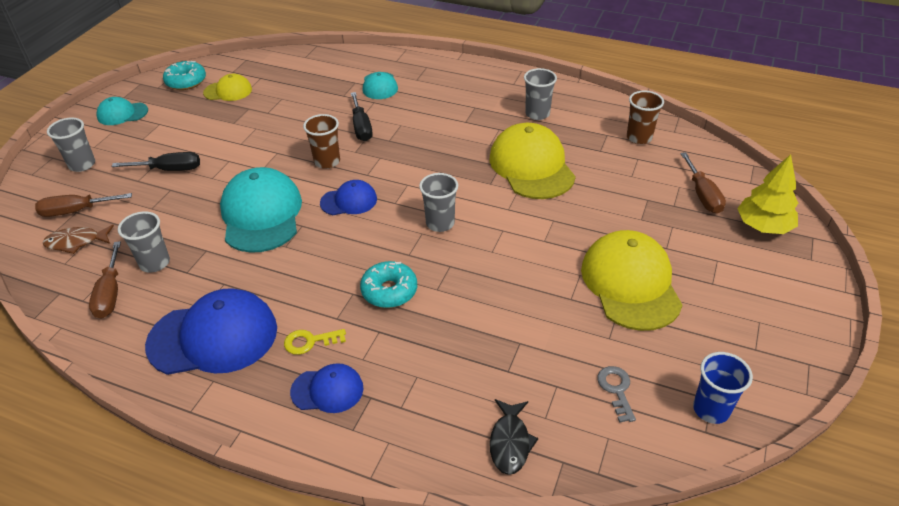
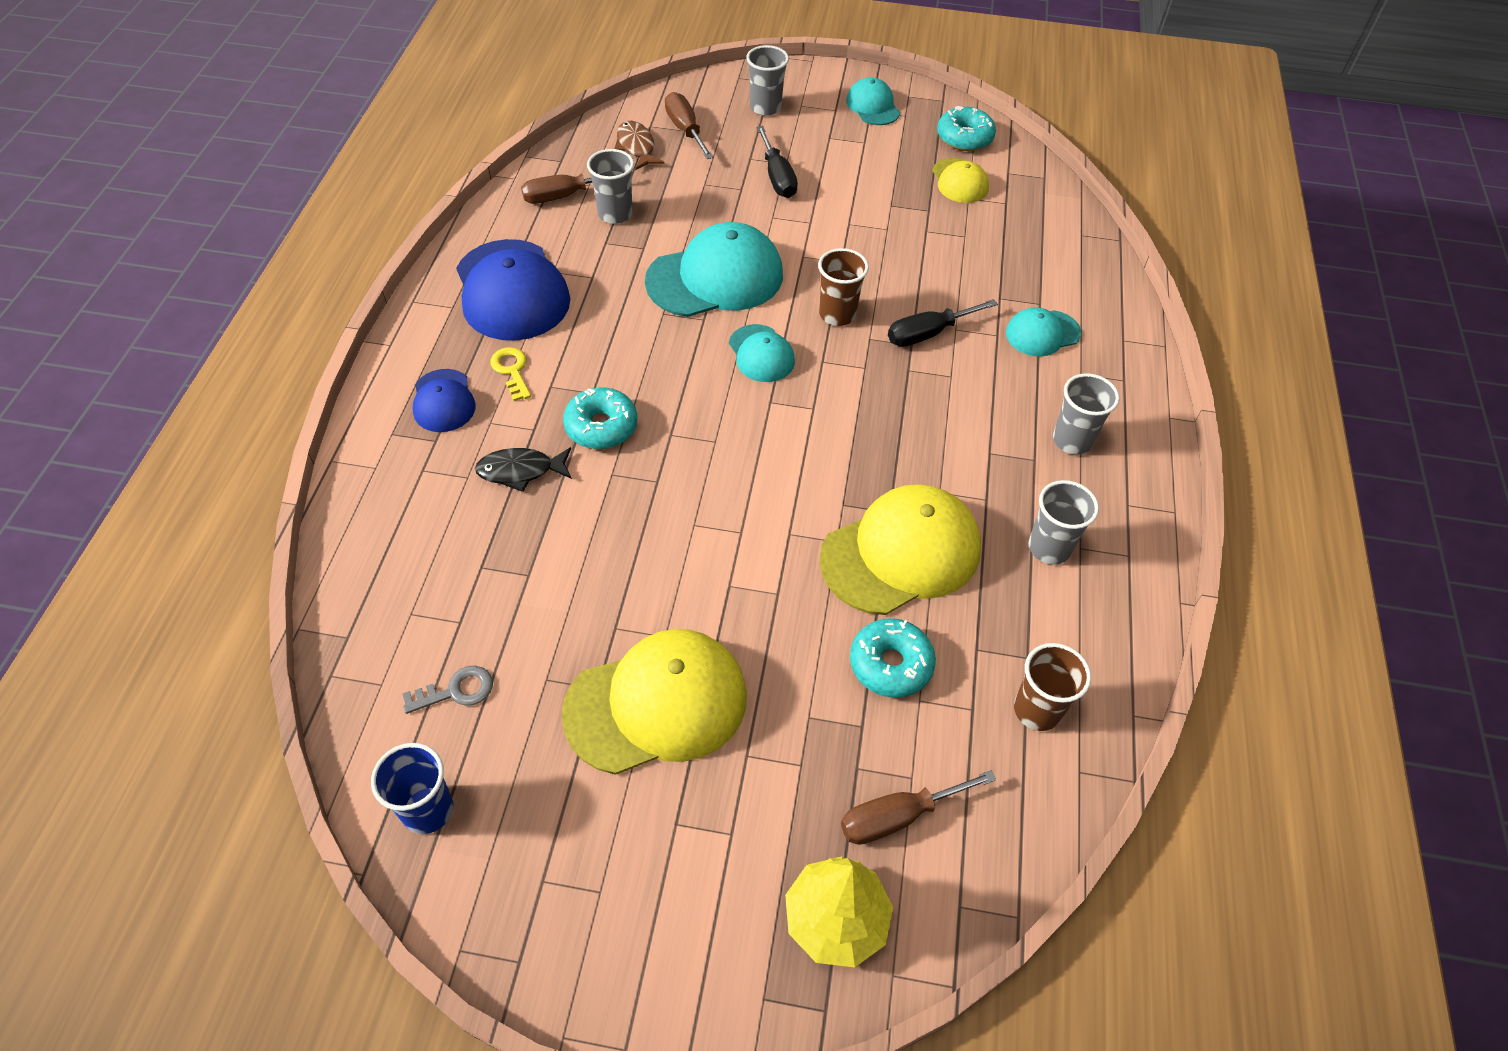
camera: 75 degrees right, 10 degrees up
(349, 201) = (761, 354): blue cap -> turquoise cap
(440, 223) = (739, 458): grey cup -> grey cup (1072, 440)
(510, 442) = (374, 581): black fish -> black fish (520, 471)
(608, 182) = (890, 664): none -> turquoise donut

